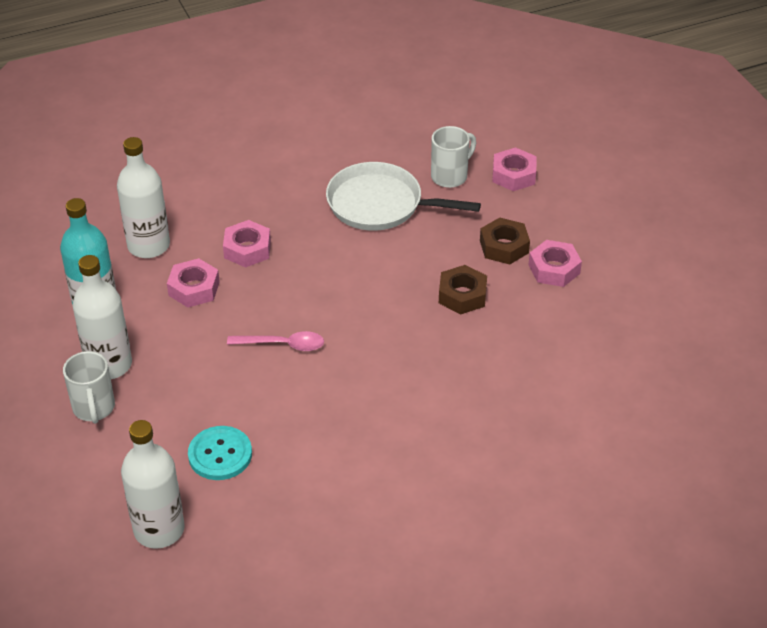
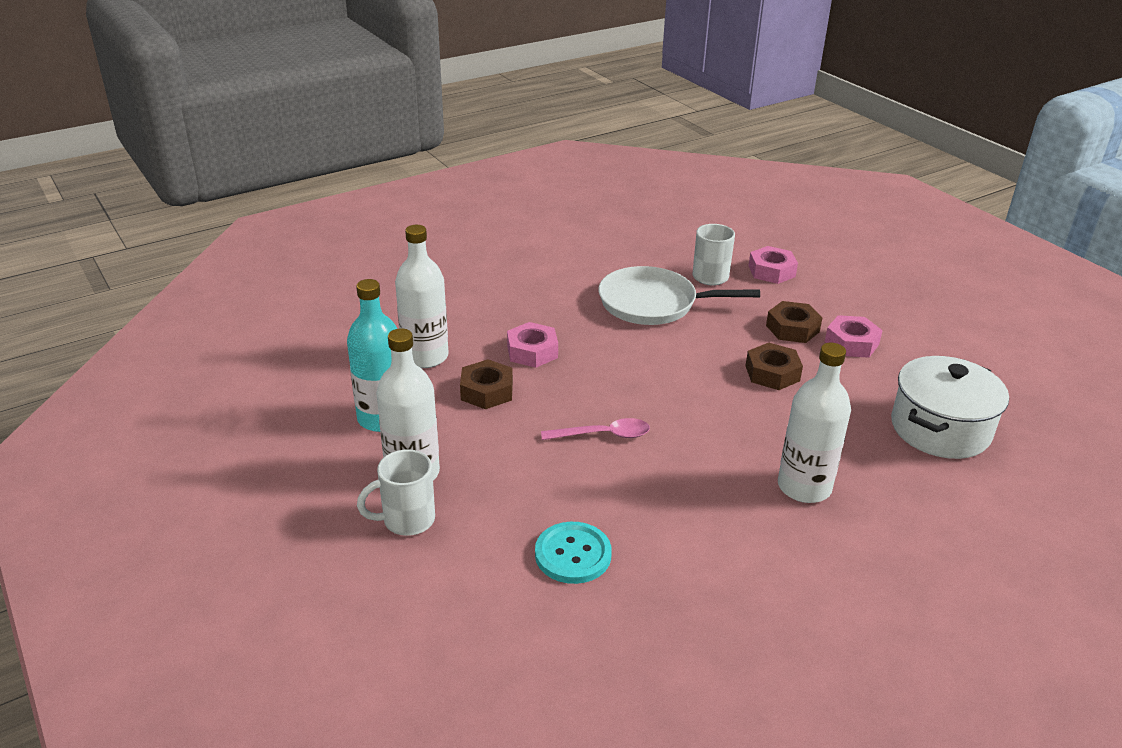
camera: 10 degrees left, 10 degrees down
(94, 408) = (407, 520): white mug -> white mug turned 90 degrees clockwise
(159, 529) = (526, 649): white bottle -> white bottle (804, 487)
(194, 288) = (487, 391): pink nut -> brown nut
(591, 371) = (940, 429): none -> white pot

